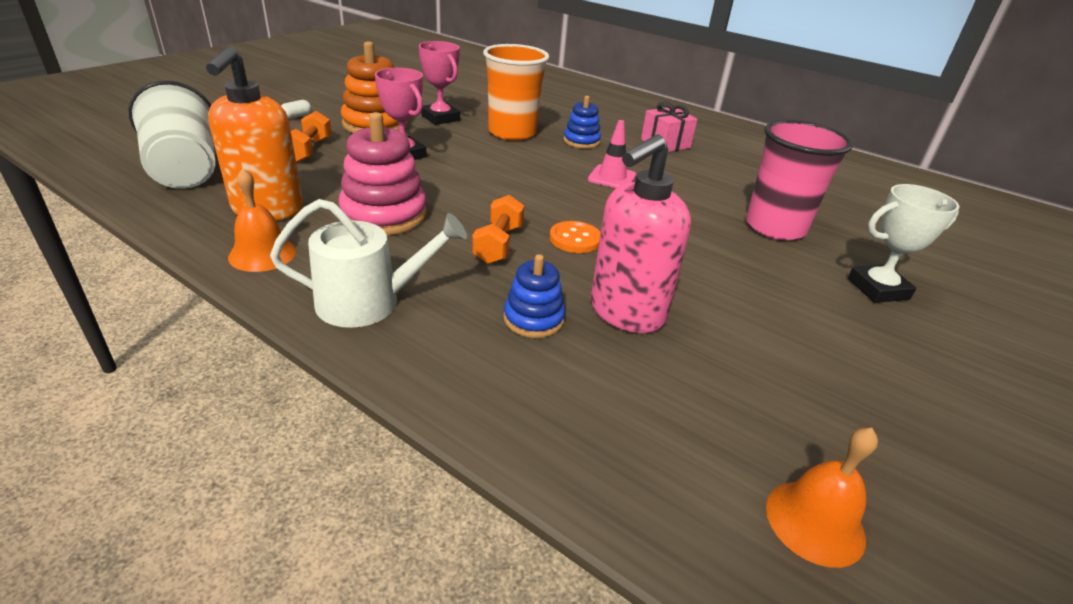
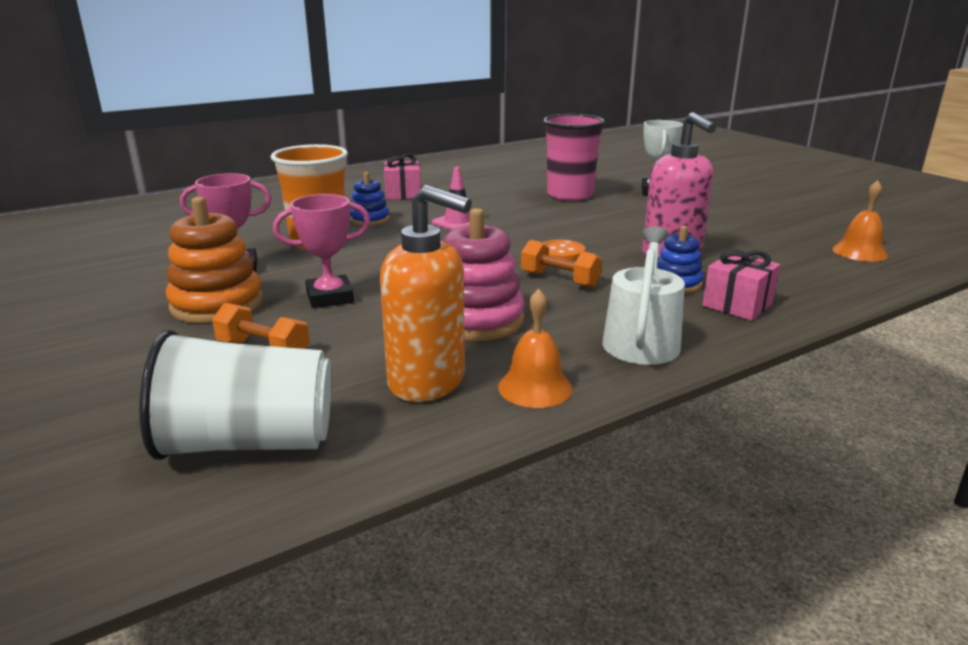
camera: 65 degrees left, 10 degrees down
(296, 116) = (121, 353): white capsule -> none
(492, 368) = (737, 305): none -> pink gift

